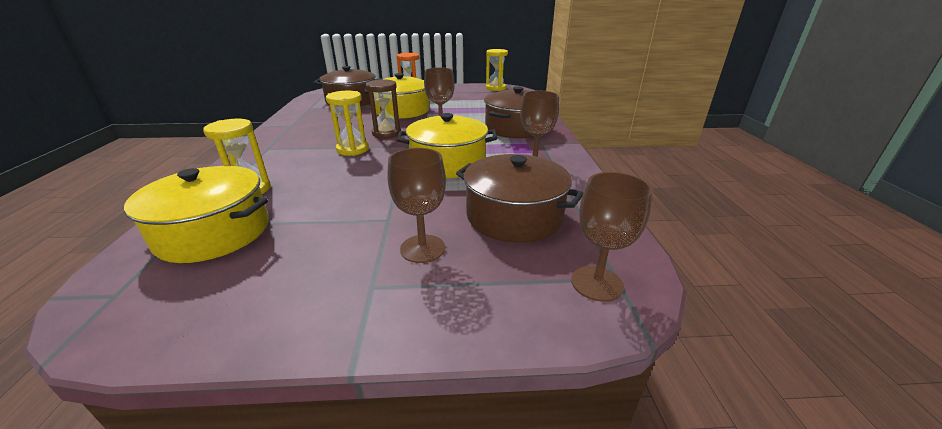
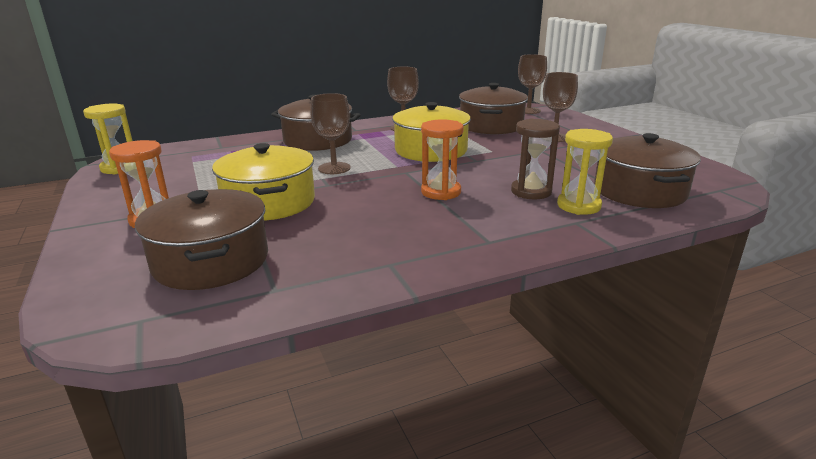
camera: 110 degrees left, 5 degrees down
(214, 232) = (639, 191): yellow pot -> brown pot
(352, 149) = (441, 192): yellow hourglass -> orange hourglass
(386, 133) = (375, 189): brown hourglass -> brown hourglass (531, 192)

